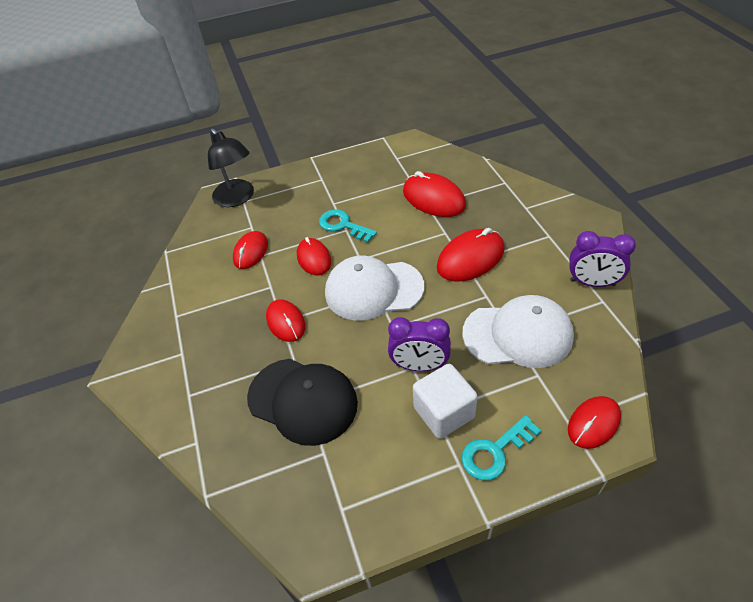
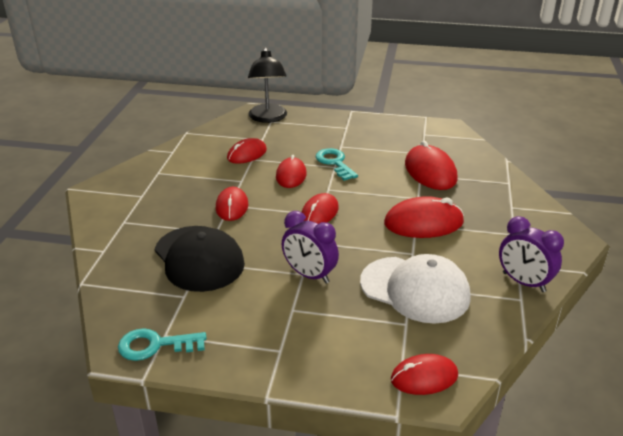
camera: 25 degrees right, 15 degrees down
(373, 290) = (319, 212): white cap -> red mouse
(443, 412) = (300, 313): white cube -> none
(495, 451) = (317, 356): turquoise key -> turquoise key (155, 345)

